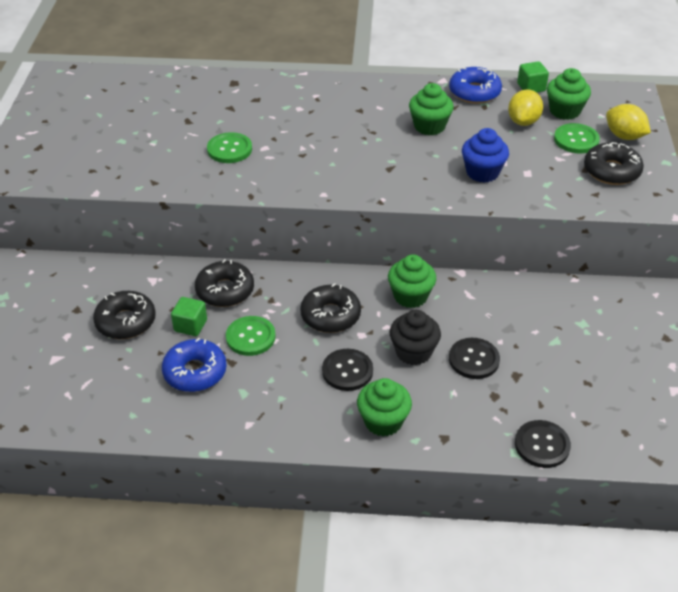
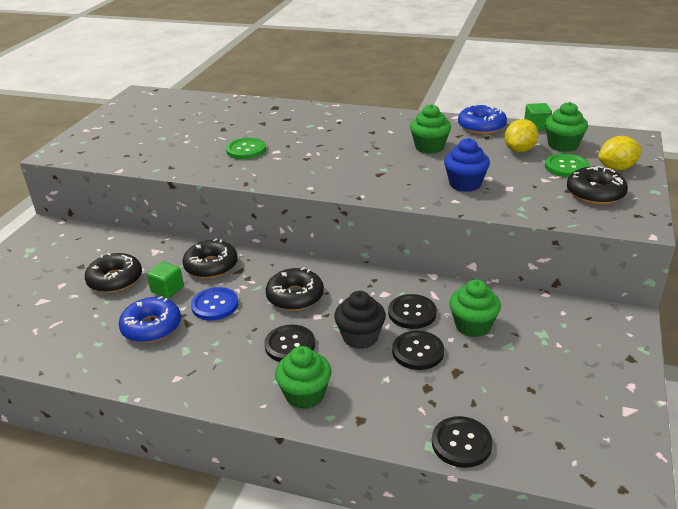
camera: 15 degrees right, 10 degrees down
(250, 337) = (215, 305): green button -> blue button
(410, 296) = (376, 289): green cupcake -> green cupcake (473, 325)
(454, 318) = (412, 313): none -> black button
(624, 136) = (616, 168): yellow lemon -> yellow lemon turned 75 degrees counterclockwise

